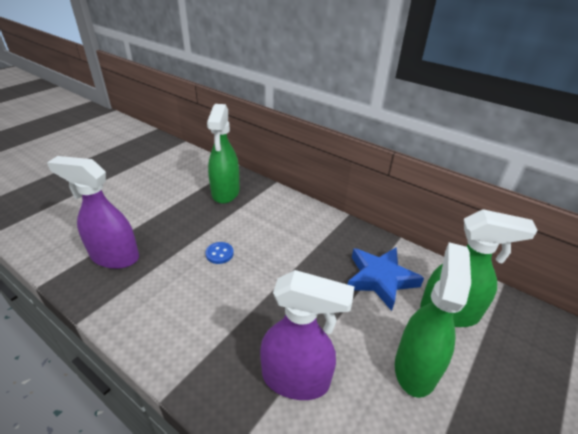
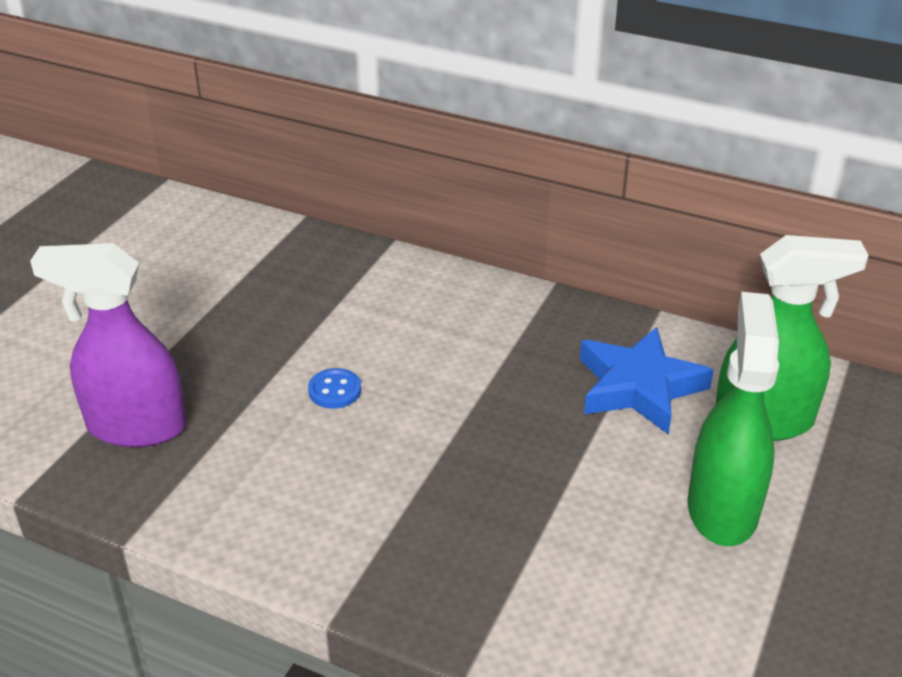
camera: 10 degrees left, 0 degrees up
(225, 193) = (300, 276): green spray bottle -> none
(296, 379) = (537, 557): purple spray bottle -> none

